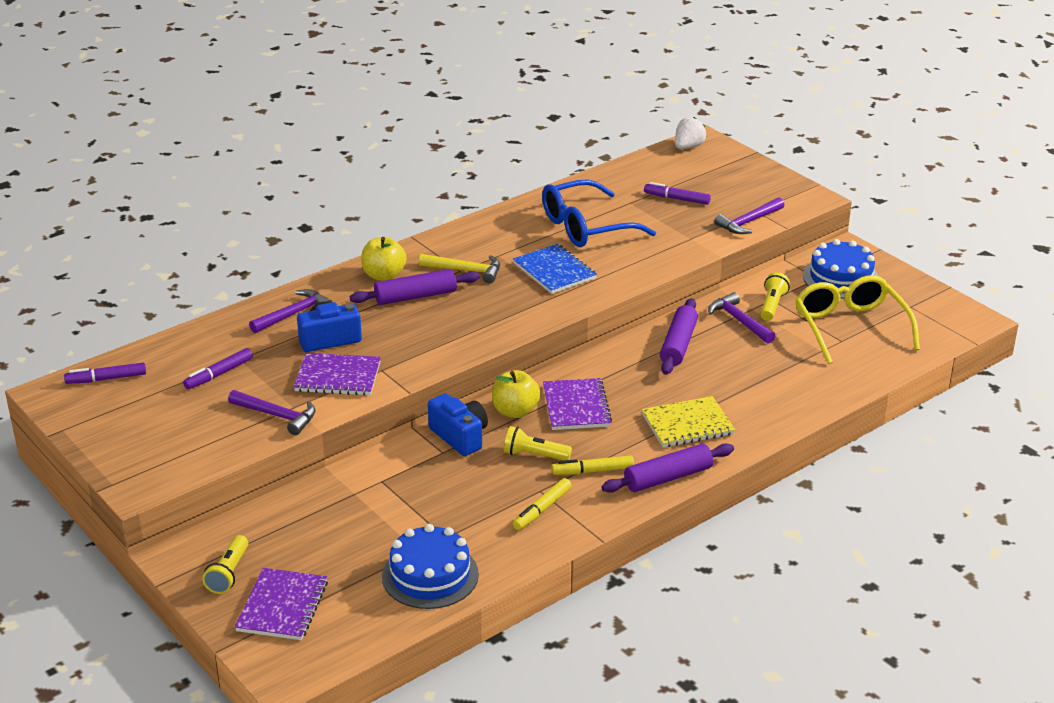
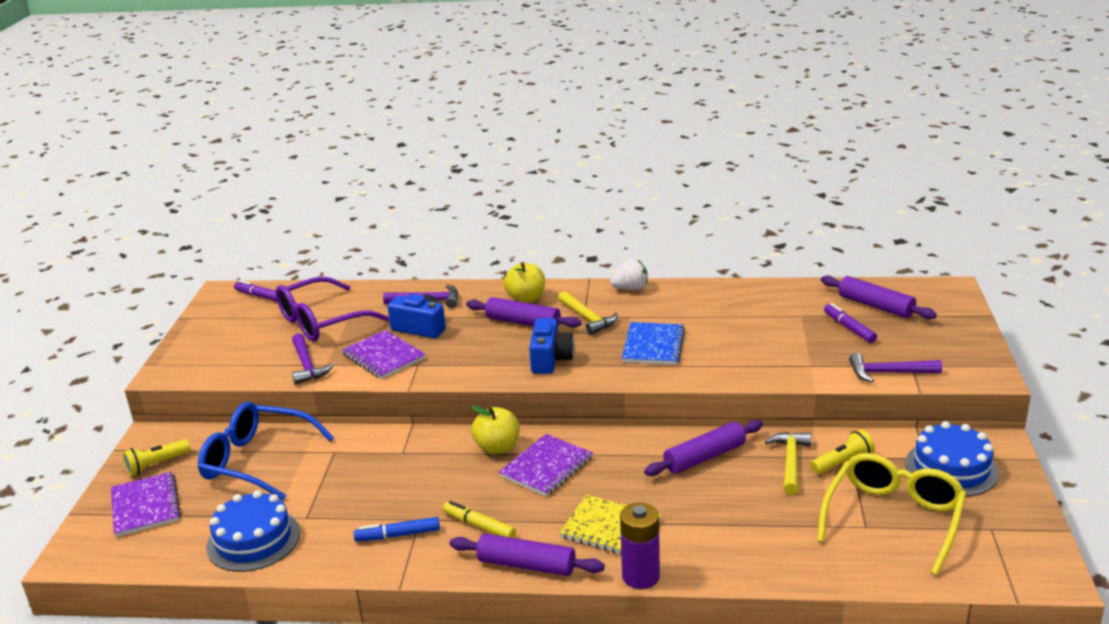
camera: 45 degrees right, 5 degrees down
(219, 374) = (321, 322): purple marker -> purple glasses
(282, 606) = (145, 506): purple notebook -> purple notebook turned 75 degrees counterclockwise
(460, 436) = (431, 447): blue camera -> blue camera (550, 359)
(534, 455) = (458, 489): yellow flashlight -> none
(542, 509) = (398, 535): yellow marker -> blue marker
(585, 227) = (732, 321): blue glasses -> blue glasses (256, 461)
(671, 174) = (875, 306): none -> purple rolling pin
(688, 147) = (927, 289): white strawberry -> white strawberry (630, 289)
(739, 321) = (790, 462): purple hammer -> yellow hammer
(752, 443) = (640, 576): none -> purple battery

